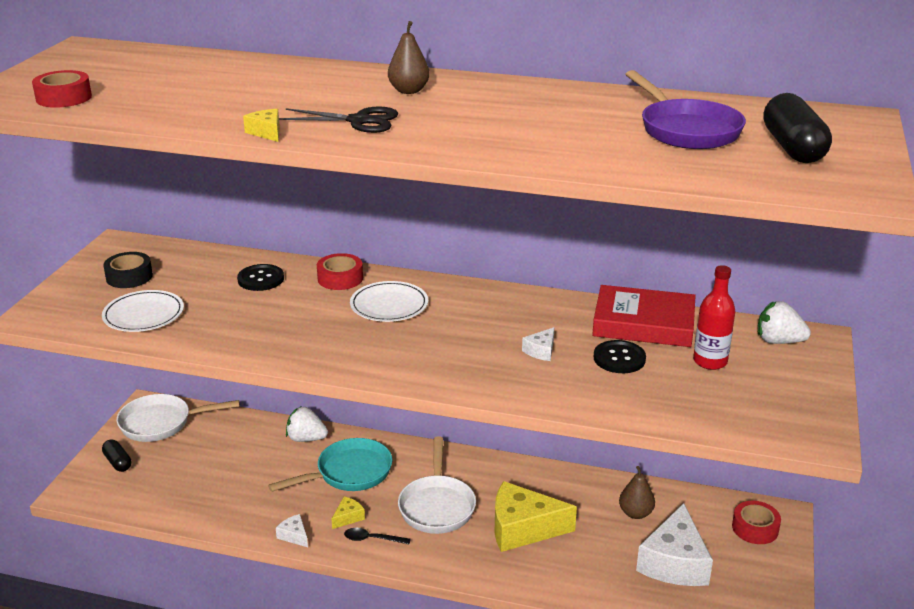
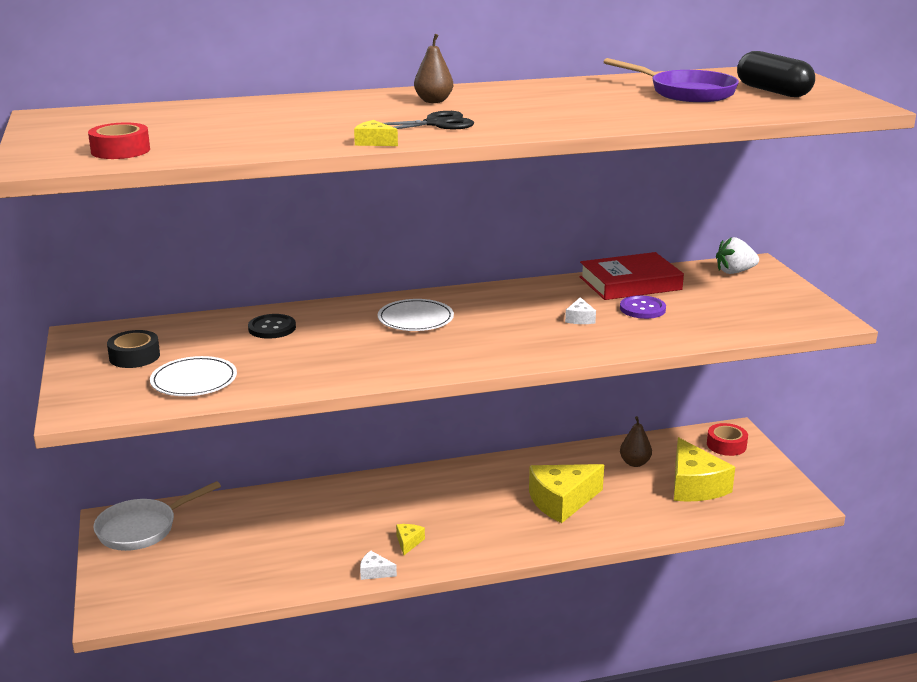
camera: 30 degrees left, 5 degrees down
(118, 462) = (131, 574): black capsule -> none
(306, 439) = (305, 496): white strawberry -> none
(340, 278) = (346, 311): red tape -> none
(349, 473) = (373, 510): turquoise pan -> none
(372, 539) = (446, 551): black spoon -> none
(437, 506) = (476, 508): white pan -> none
(619, 358) = (642, 309): black button -> purple button
(674, 562) = (694, 486): white cheese -> yellow cheese
(710, 361) = (706, 295): red bottle -> none

